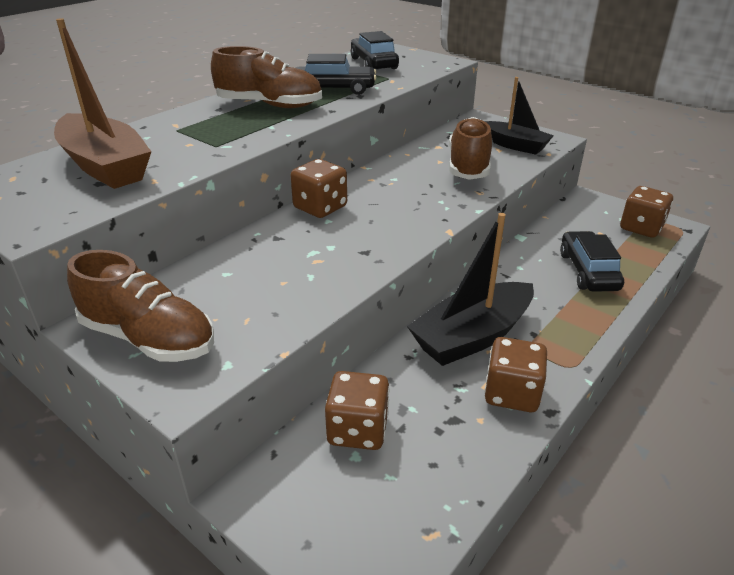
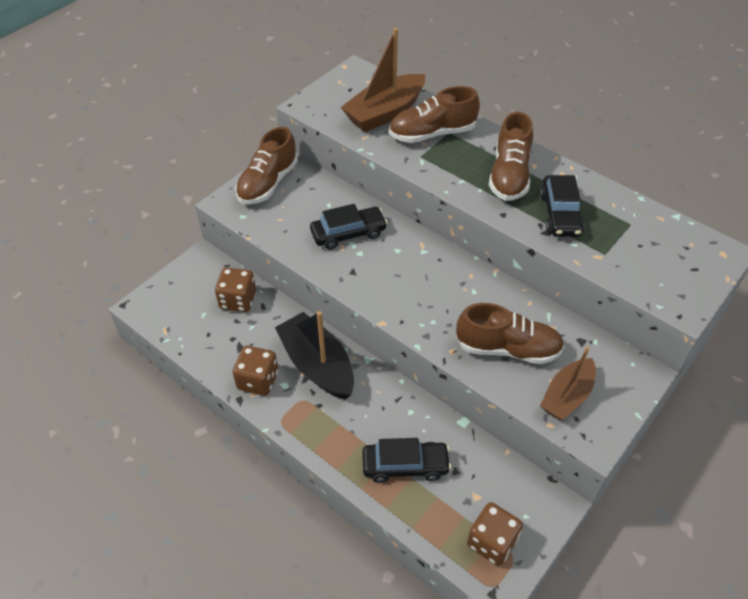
camera: 90 degrees right, 15 degrees up
(173, 138) = (432, 134): none -> brown shoe
(320, 207) = (417, 244): brown dice -> none
(373, 63) = (653, 242): black car -> black car (348, 233)
(515, 145) = (567, 396): black boat -> brown boat

